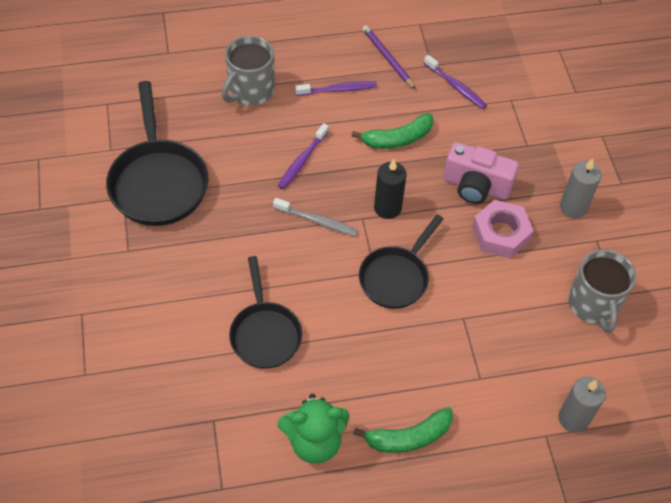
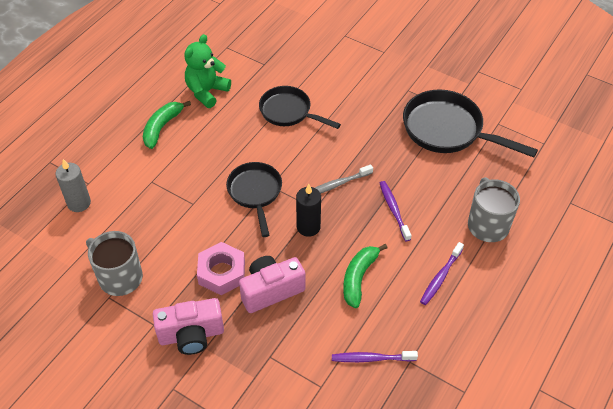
camera: 135 degrees right, 5 degrees down
(387, 58) = (444, 335): purple pencil -> none
(573, 207) = (191, 335): grey candle -> pink camera

